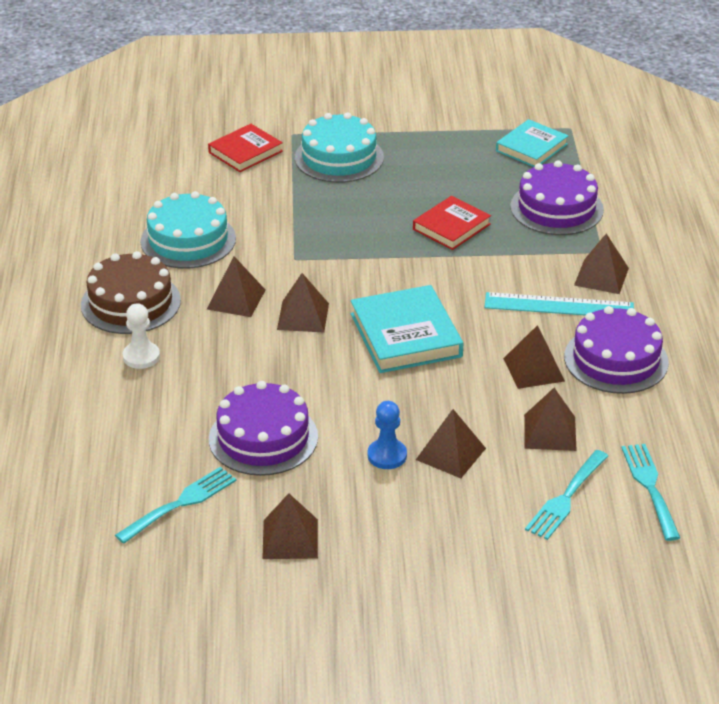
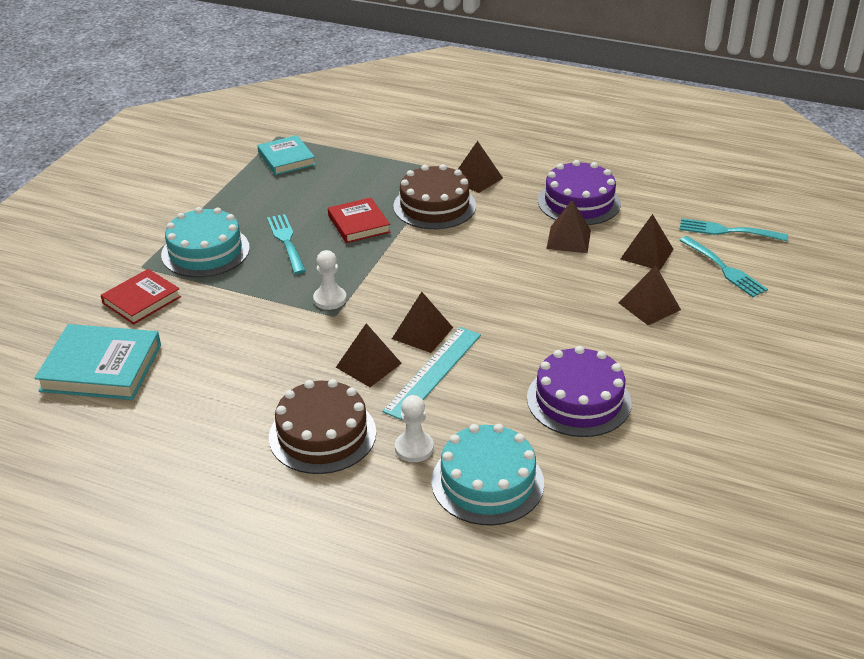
camera: 65 degrees left, 0 degrees up
(180, 503) = (646, 475): turquoise fork -> turquoise fork (286, 241)
(188, 240) = (251, 371): turquoise cake -> turquoise cake (487, 482)
(245, 152) = (142, 300): red book -> red book turned 60 degrees clockwise
(290, 539) = (719, 419): brown pyramid -> none
(316, 248) = (330, 299): none -> white pawn
(387, 455) = (636, 338): blue pawn -> none
(405, 335) = (486, 286): turquoise book -> turquoise book (101, 368)
(523, 263) = (434, 206): none -> brown cake
(556, 208) = (376, 171): purple cake -> none
(559, 306) = (499, 206): turquoise ruler -> turquoise ruler (433, 372)

